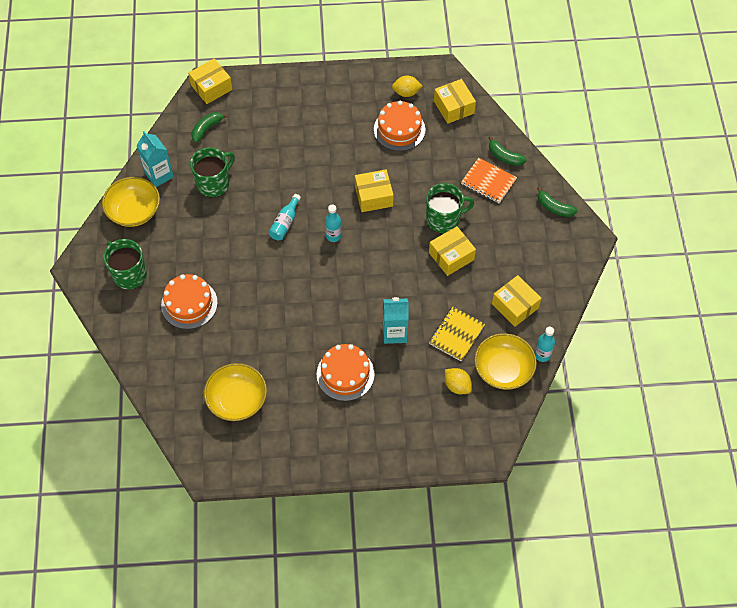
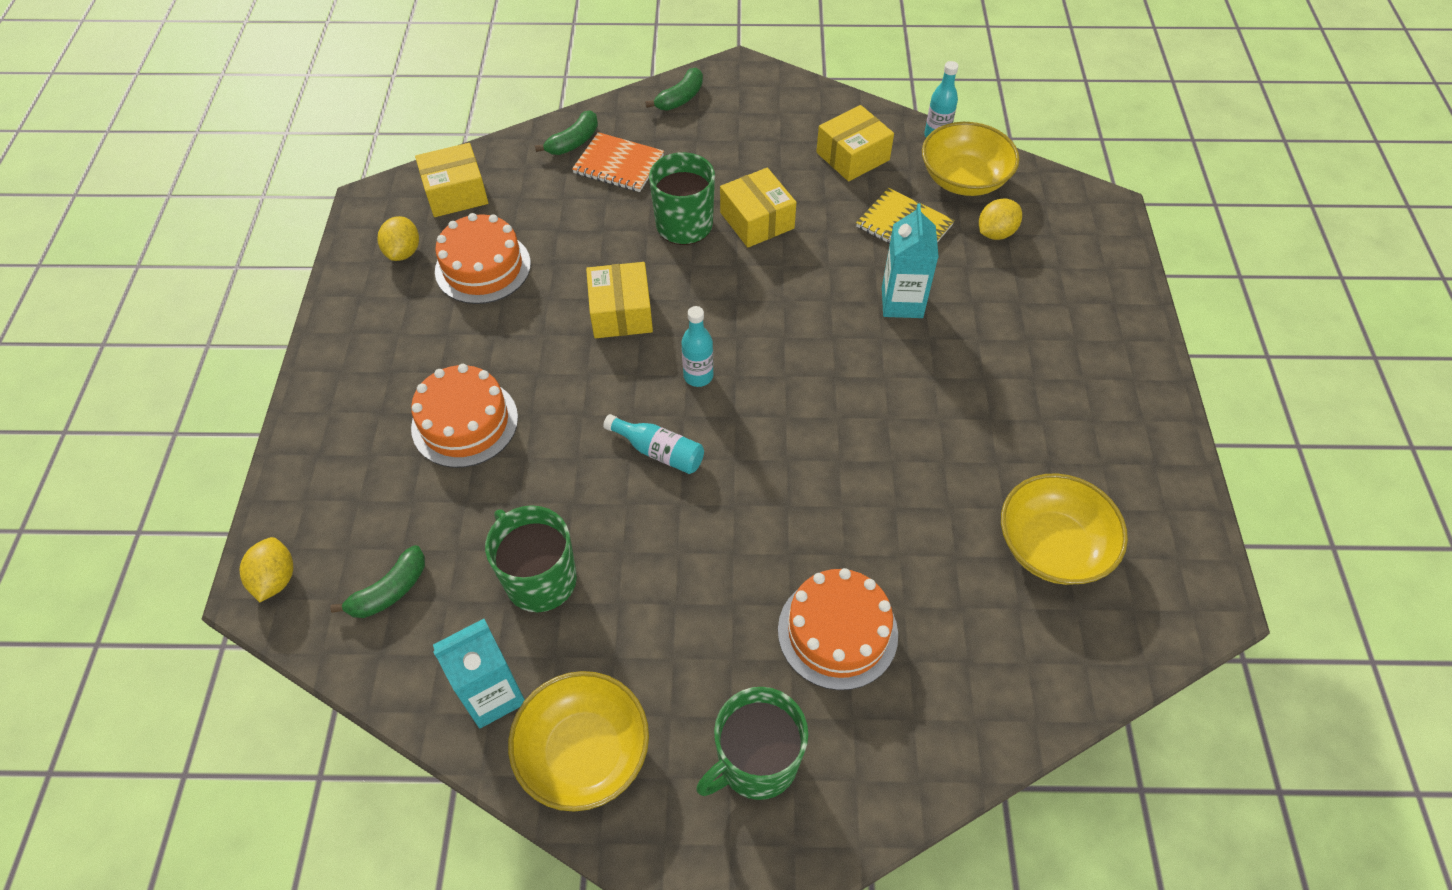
camera: 85 degrees left, 5 degrees down
(206, 129) = (390, 591): green banana -> green banana turned 90 degrees counterclockwise
(211, 87) = (275, 579): yellow box -> yellow lemon
(345, 374) = (985, 374): orange cake -> orange cake (465, 422)
(488, 182) = (618, 164): orange notebook -> orange notebook turned 75 degrees clockwise

